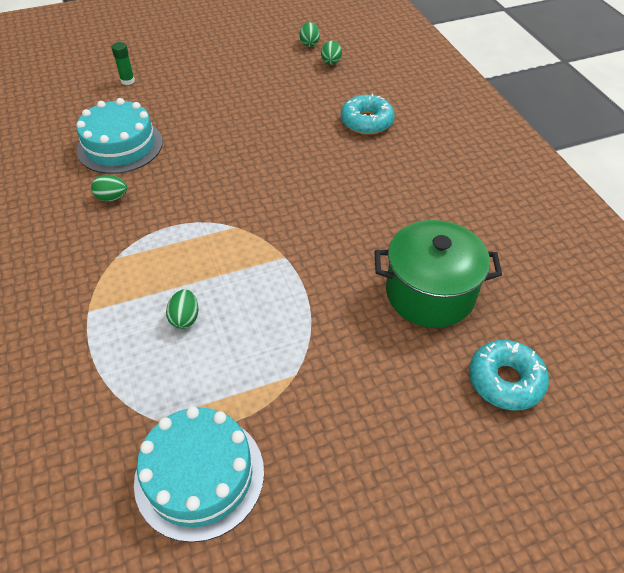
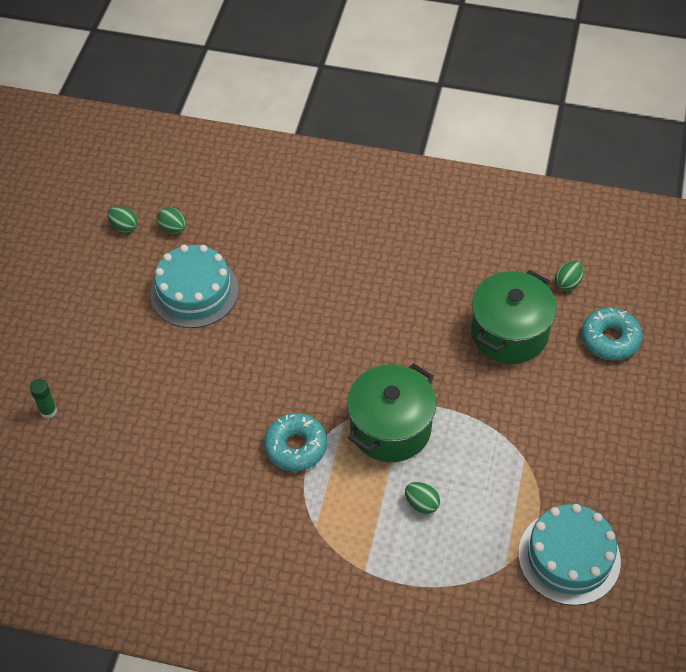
camera: 55 degrees left, 5 degrees up
(112, 198) = (232, 498): green egg -> green egg (567, 283)
(120, 146) = (157, 462): turquoise cake -> turquoise cake (194, 292)
(251, 259) = (390, 428): none -> green pot
(366, 122) = (285, 254): turquoise donut -> turquoise donut (295, 447)

